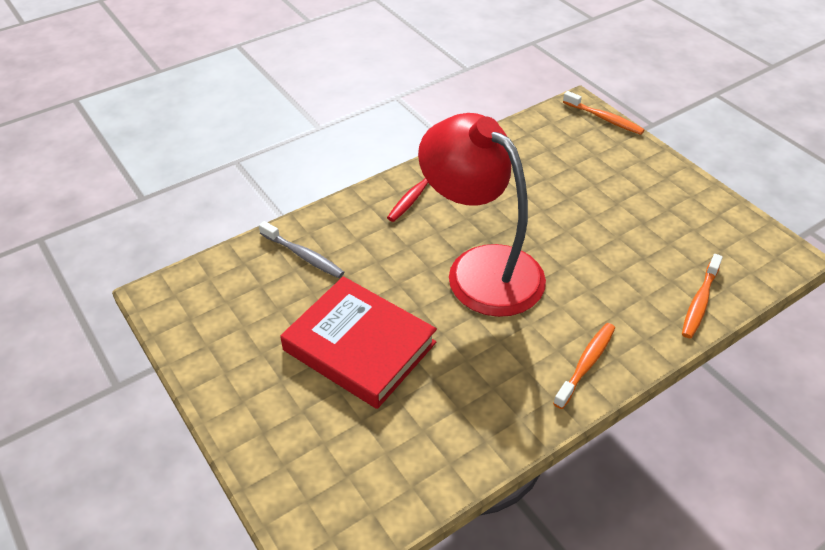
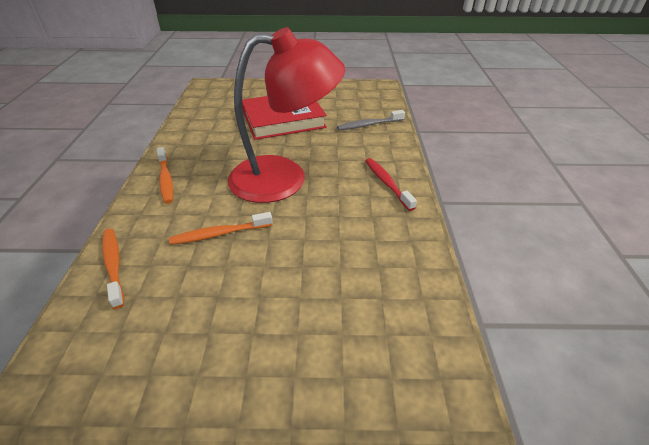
camera: 125 degrees right, 5 degrees down
(604, 119) = (403, 403): orange toothbrush -> orange toothbrush (219, 234)

